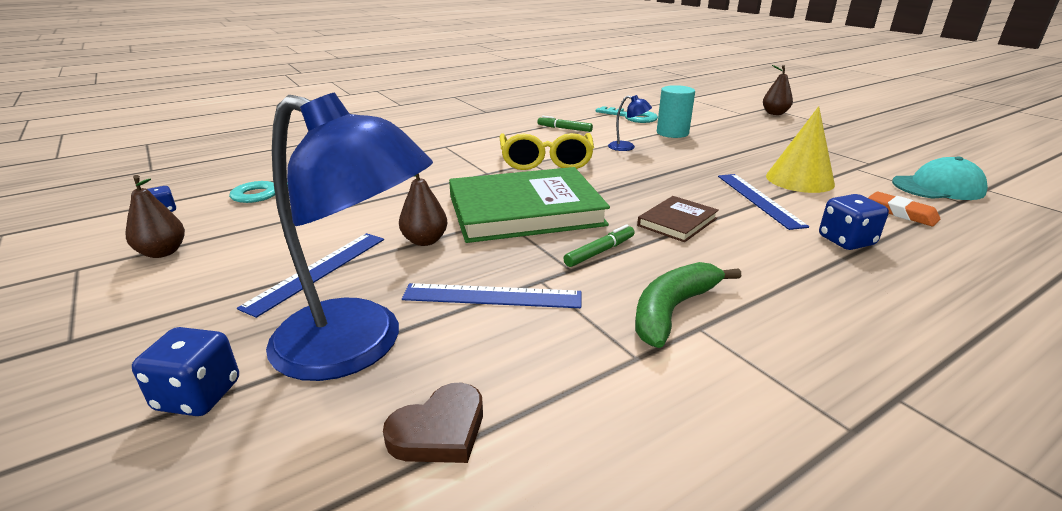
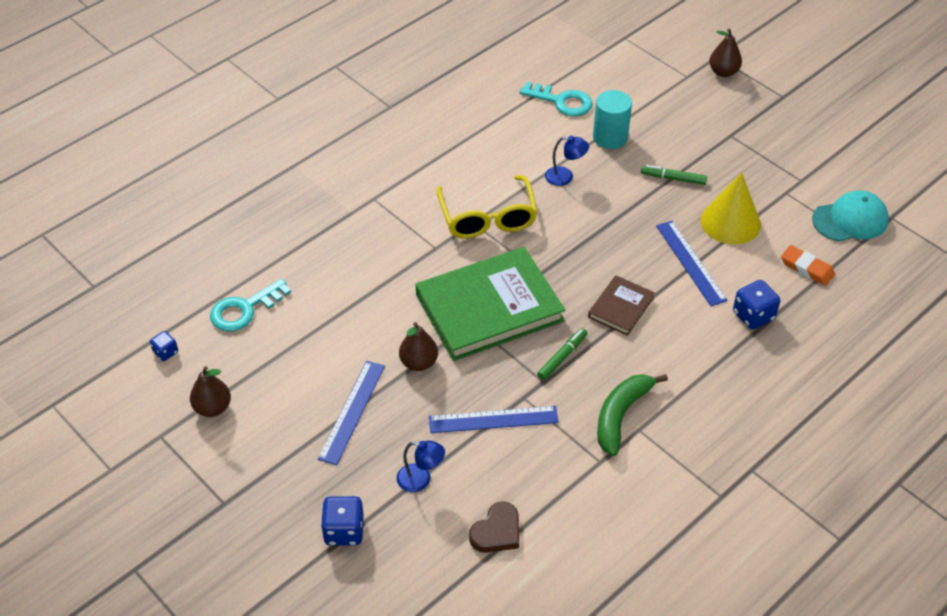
camera: 10 degrees left, 20 degrees up
(358, 347) = (421, 480): blue lamp -> blue lamp, size x0.40
(564, 129) = (491, 141): green marker -> green marker (673, 178)

